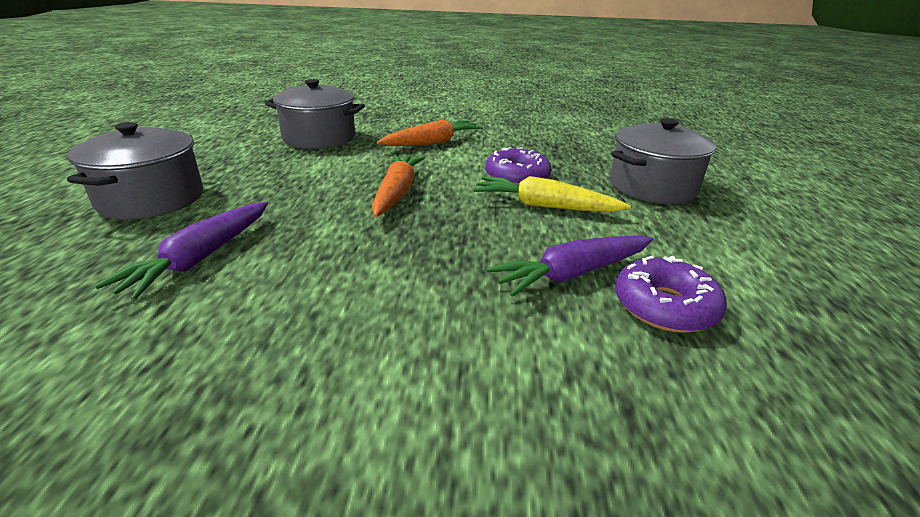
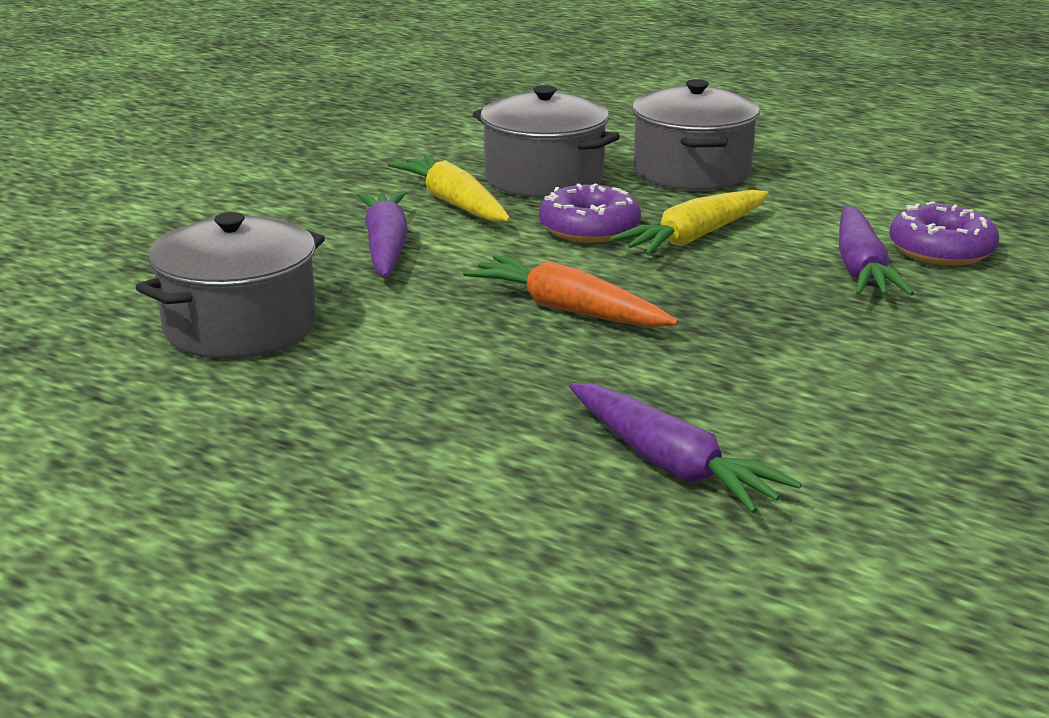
camera: 60 degrees left, 5 degrees down
(151, 199) = (400, 499): grey pot -> grey pot (544, 179)
(432, 143) = (385, 247): orange carrot -> purple carrot
(505, 144) = (453, 203): none -> yellow carrot

